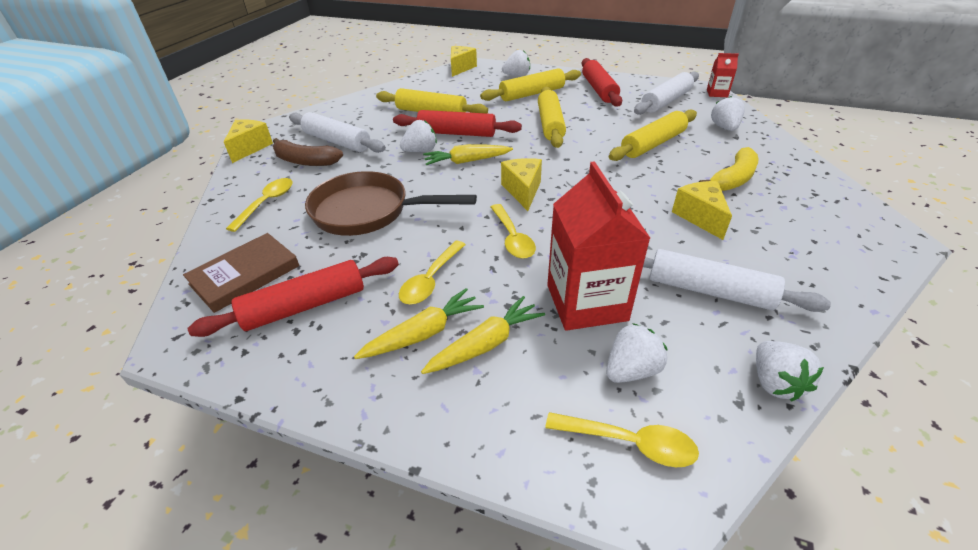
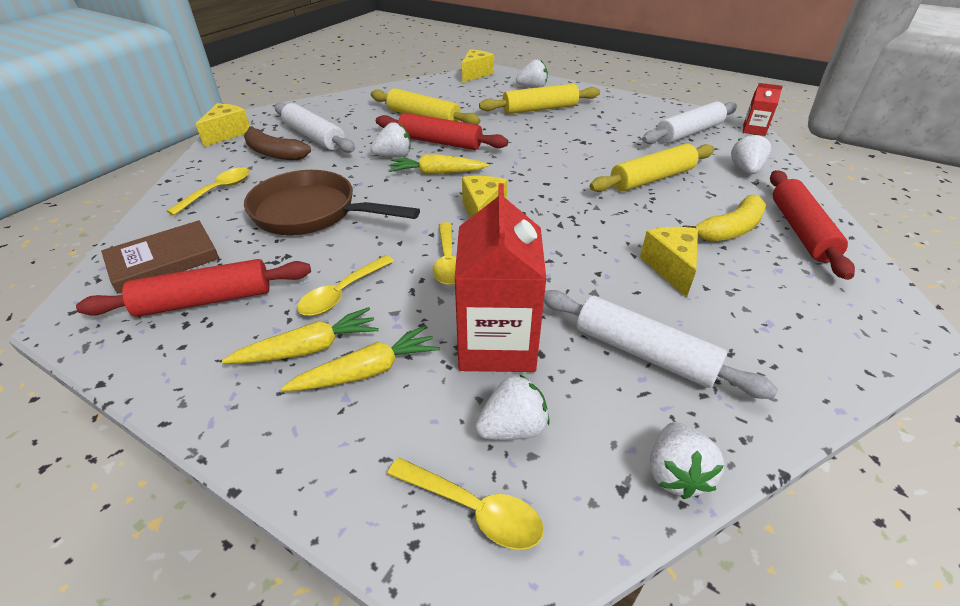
camera: 10 degrees right, 0 degrees up
(550, 124) = (545, 144): yellow rolling pin -> none
(599, 90) = (617, 112): red rolling pin -> red rolling pin (800, 231)

